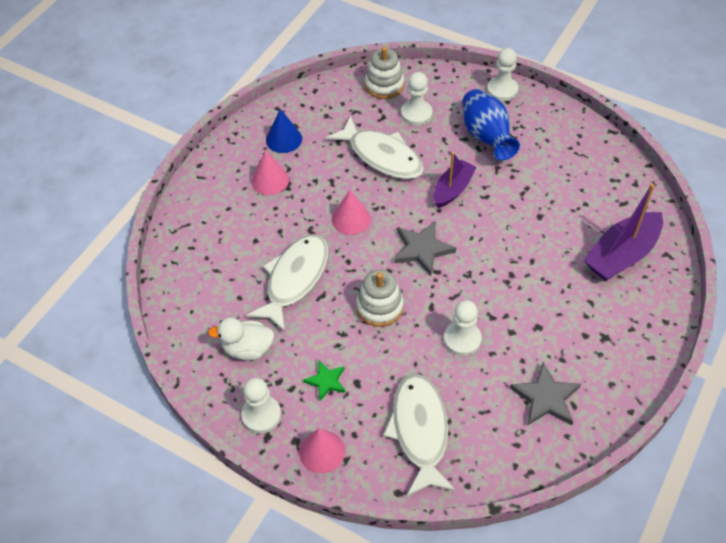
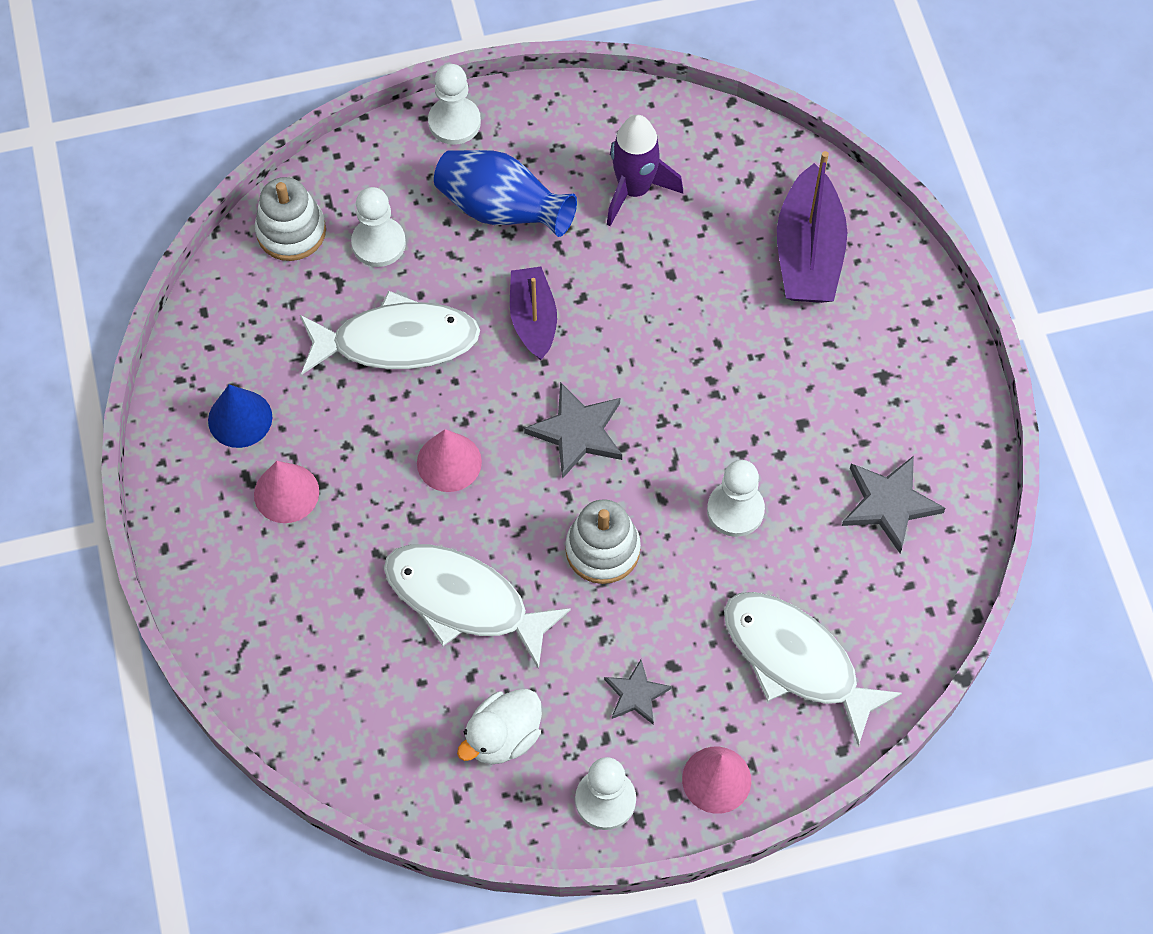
camera: 45 degrees left, 10 degrees up
(294, 279) = (464, 601): white fish -> white fish turned 45 degrees counterclockwise
(326, 381) = (636, 694): green star -> grey star
(559, 170) = (634, 190): none -> purple rocket

